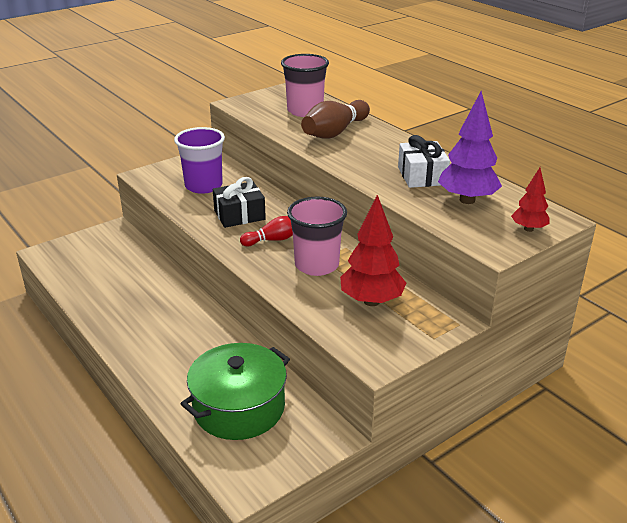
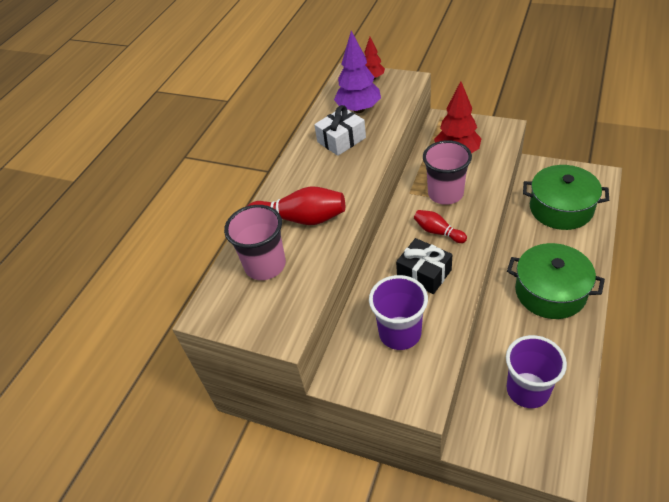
camera: 115 degrees left, 15 degrees up
(106, 268) = (527, 390): none -> purple cup
(158, 330) = (550, 292): none -> green pot
(335, 132) = (300, 219): brown bowling pin -> red bowling pin

